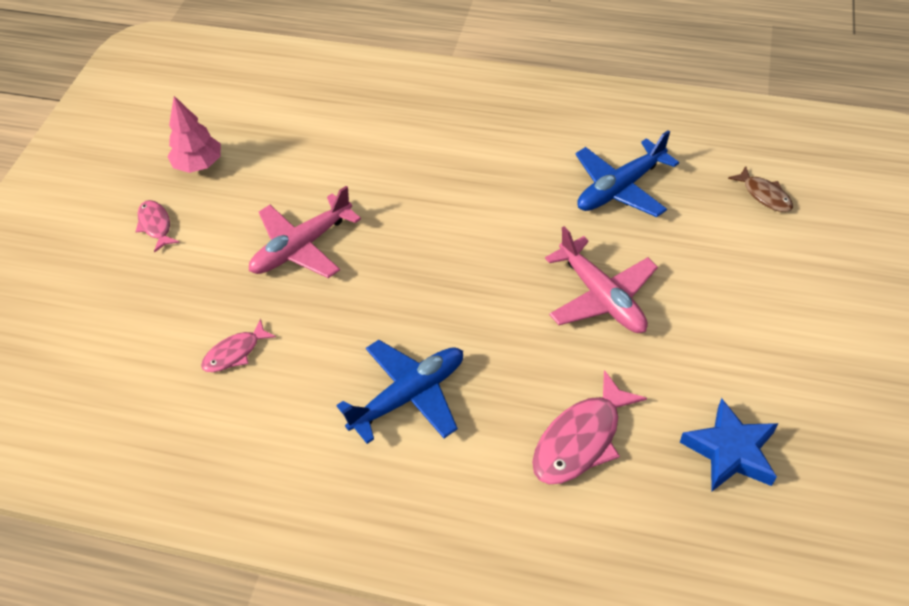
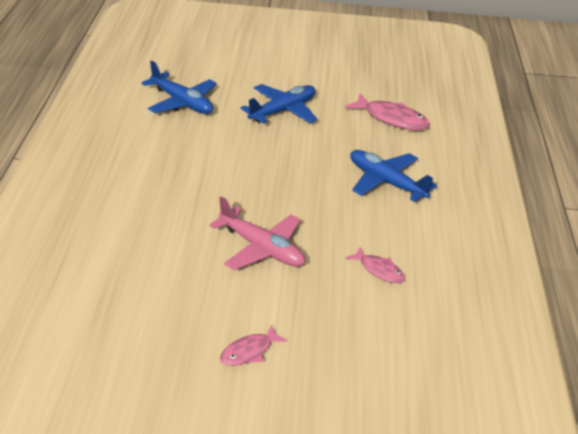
camera: 105 degrees left, 15 degrees down
(199, 165) = (160, 336): pink tree -> none
(602, 297) = (283, 111): pink plane -> blue plane
(730, 451) = (380, 75): blue star -> none
(764, 195) = (185, 54): brown fish -> none

